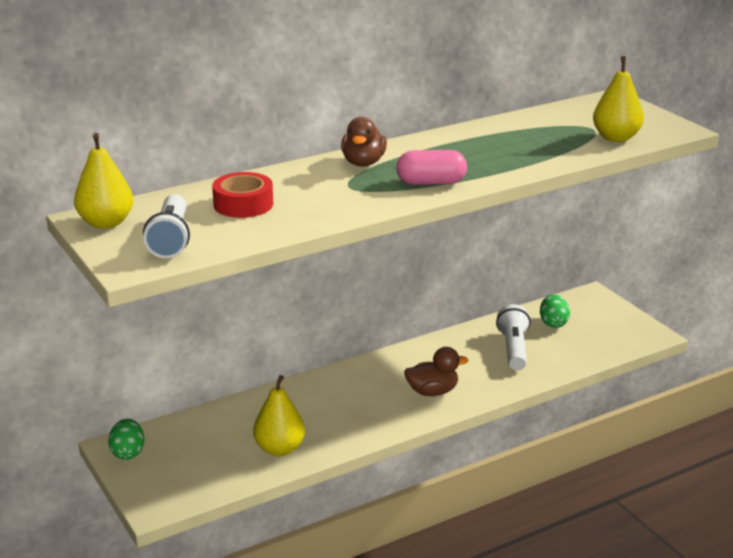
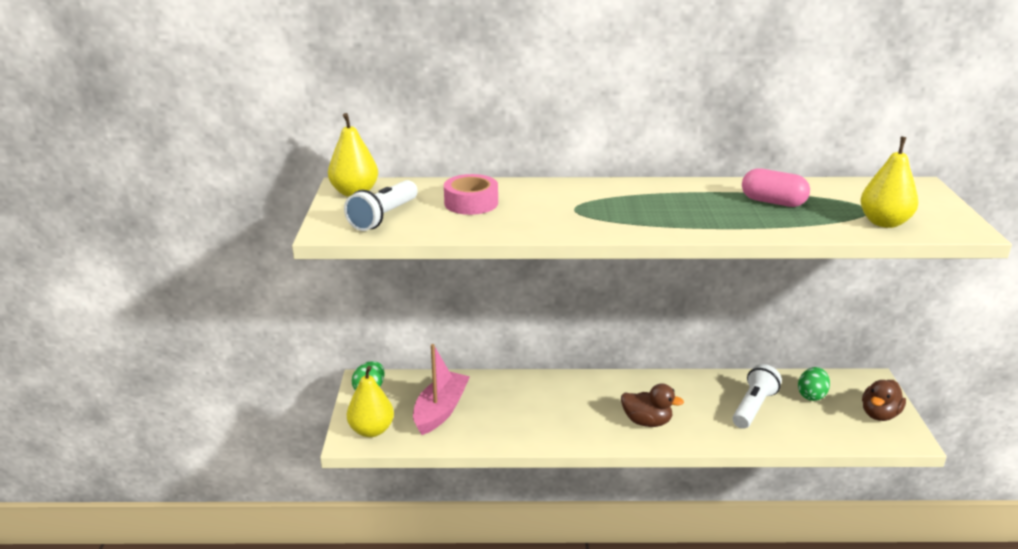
camera: 30 degrees right, 0 degrees up
(225, 447) = (440, 410): none -> pink boat
(243, 204) = (471, 203): red tape -> pink tape
(279, 449) = (480, 427): yellow pear -> yellow pear (371, 430)
(363, 163) = (609, 192): brown duck -> brown duck (879, 414)
(431, 183) = (650, 222): pink capsule -> pink capsule (773, 202)

